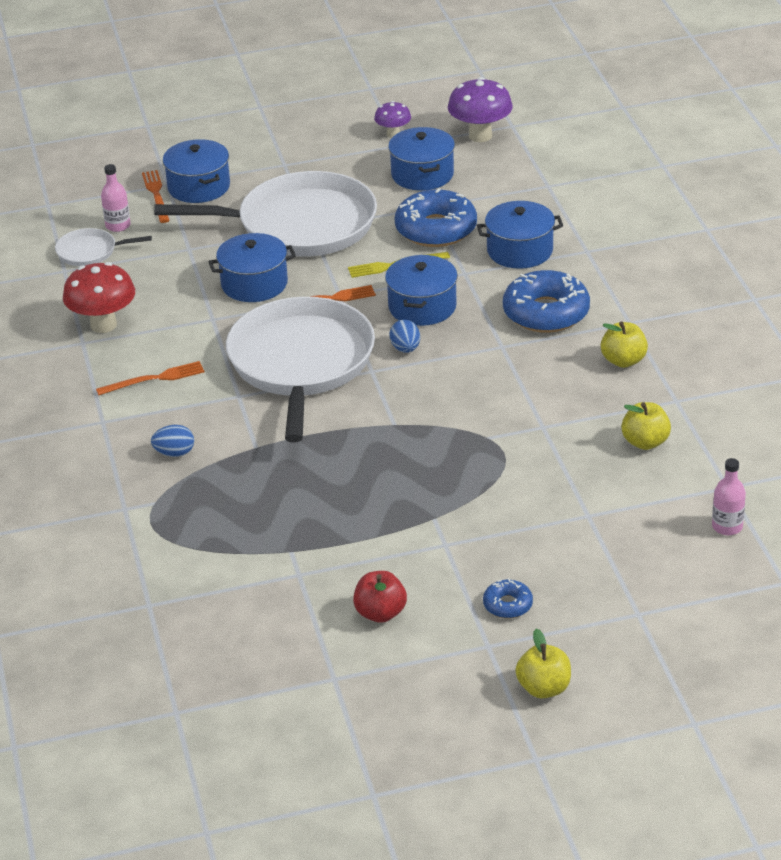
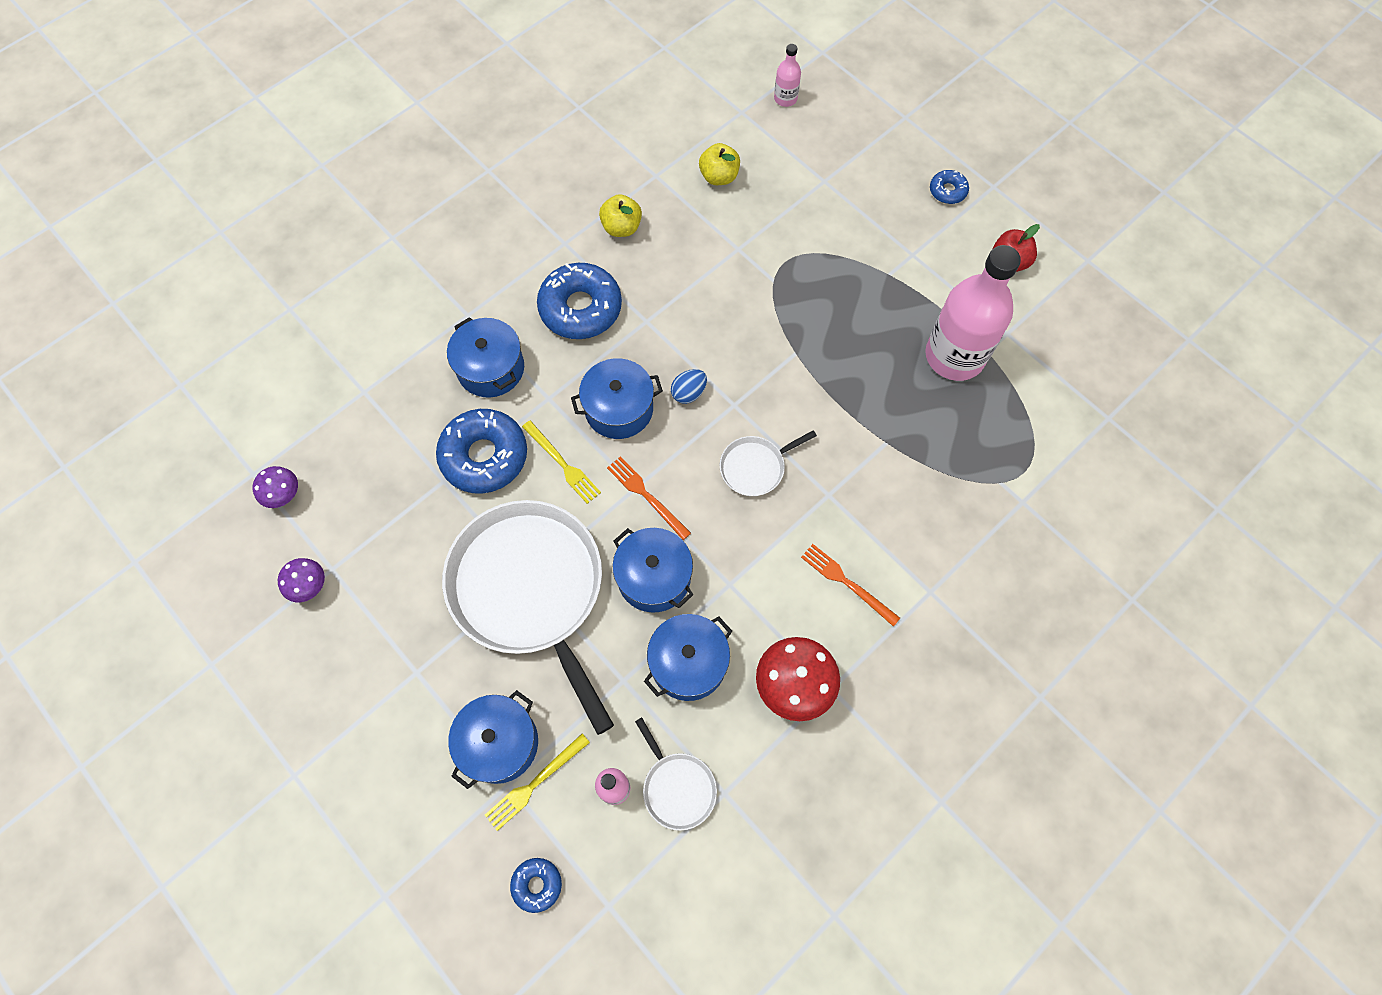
camera: 120 degrees left, 30 degrees up
(91, 181) = (537, 884): none -> blue donut
(156, 195) = (535, 783): orange fork -> yellow fork
(174, 453) = (933, 503): blue egg -> none
(301, 364) = (755, 467): white pan -> white pan, size x0.43
(305, 526) = (954, 356): none -> pink bottle
(422, 174) = (385, 517): blue pot -> blue pot (688, 663)
(480, 136) = (285, 496): purple mushroom -> purple mushroom, size x0.57
(544, 688) = (1009, 141): yellow apple -> none

